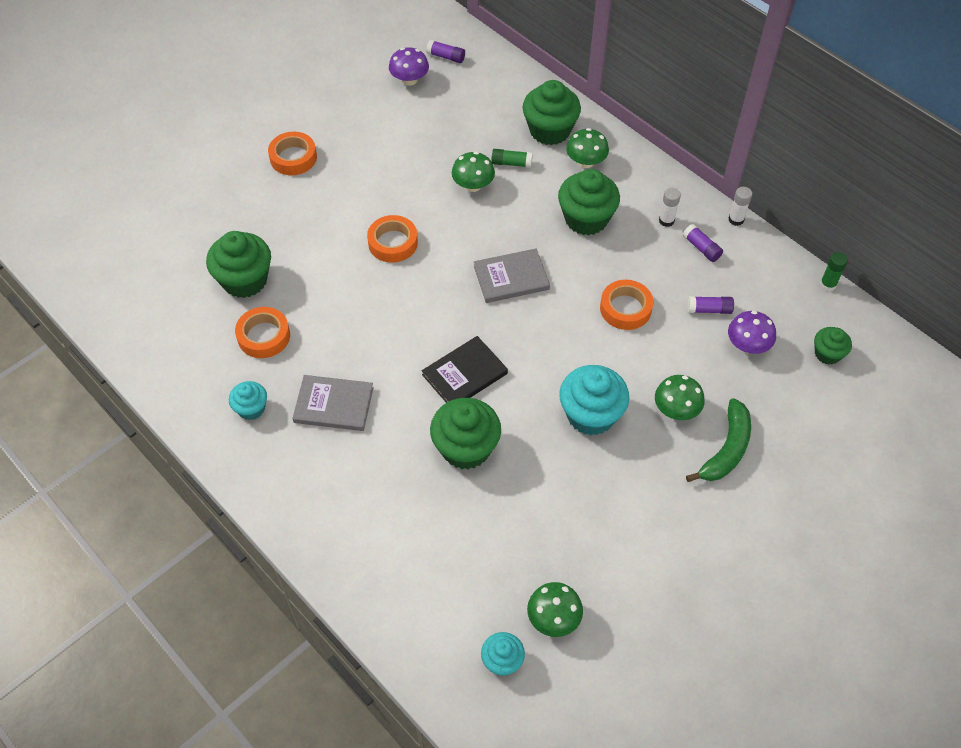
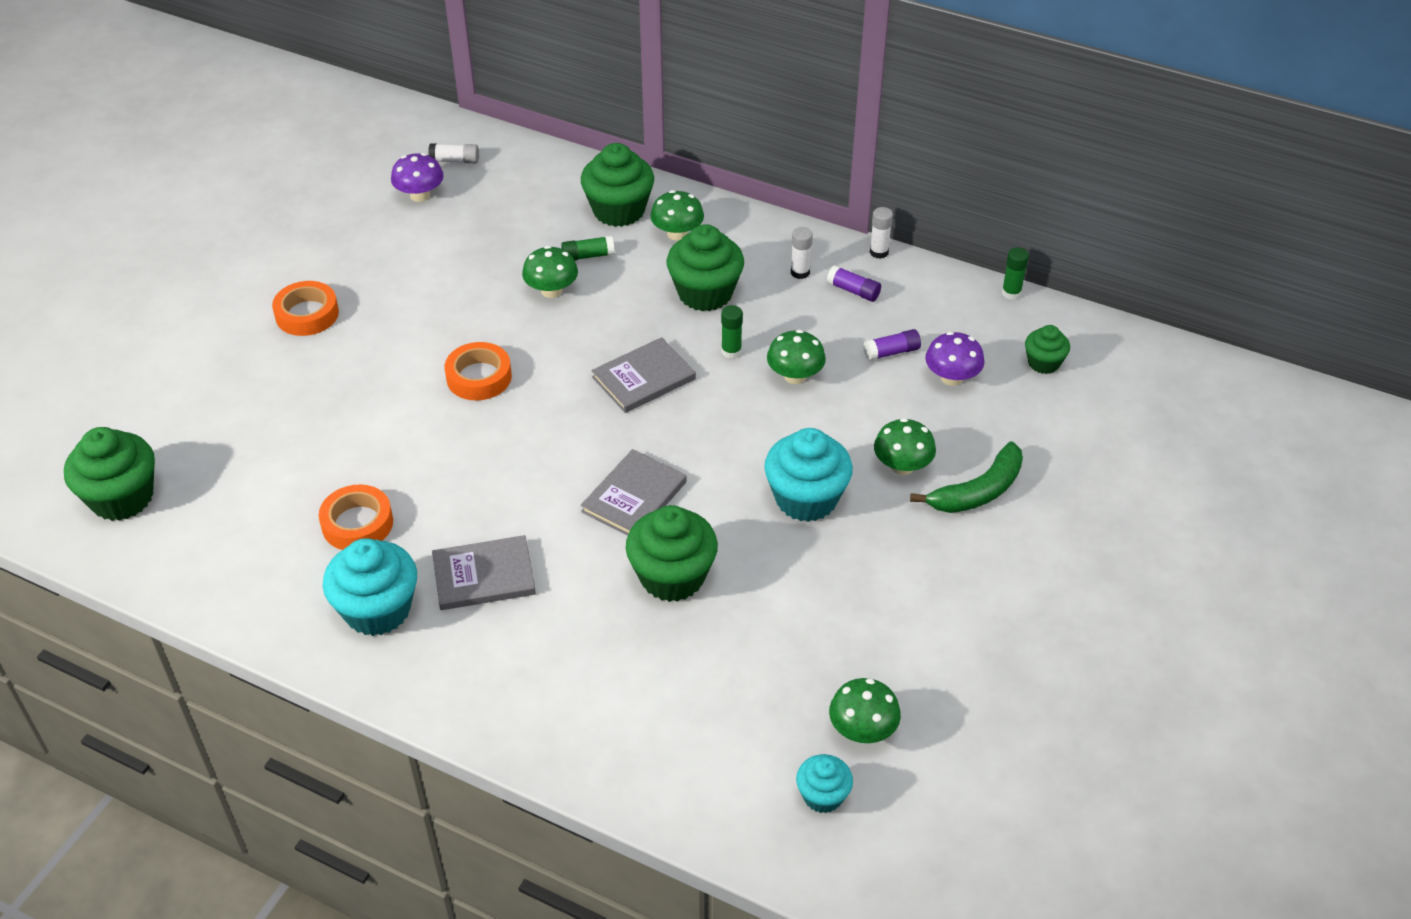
camera: 20 degrees left, 10 degrees down
(245, 280) = (304, 467): green cupcake -> green cupcake (122, 498)
(251, 408) = (377, 610): turquoise cupcake -> turquoise cupcake, size x1.80
(446, 57) = (455, 160): purple glue stick -> white glue stick
(464, 374) = (634, 497): black book -> grey book
(585, 274) = (731, 351): none -> green glue stick
(625, 308) = (795, 376): orange tape -> green mushroom
(726, 449) = (978, 491): green banana -> green banana turned 45 degrees clockwise

